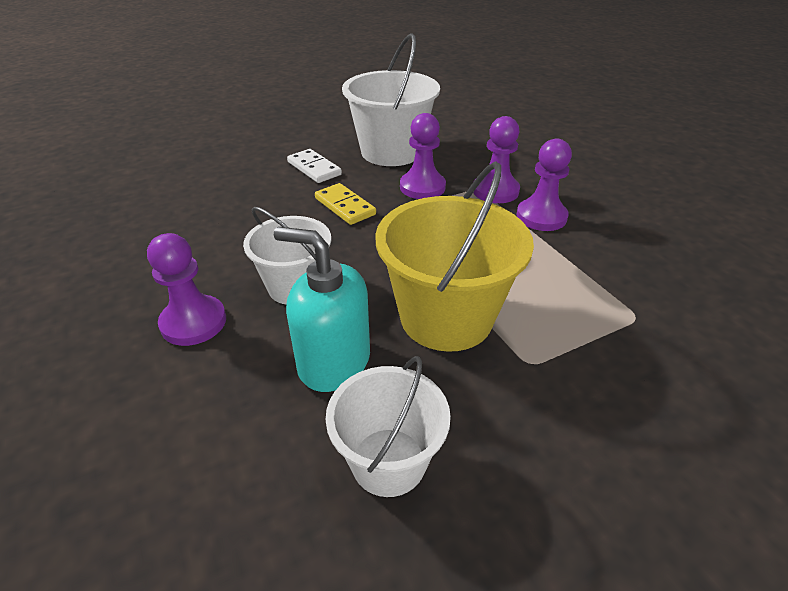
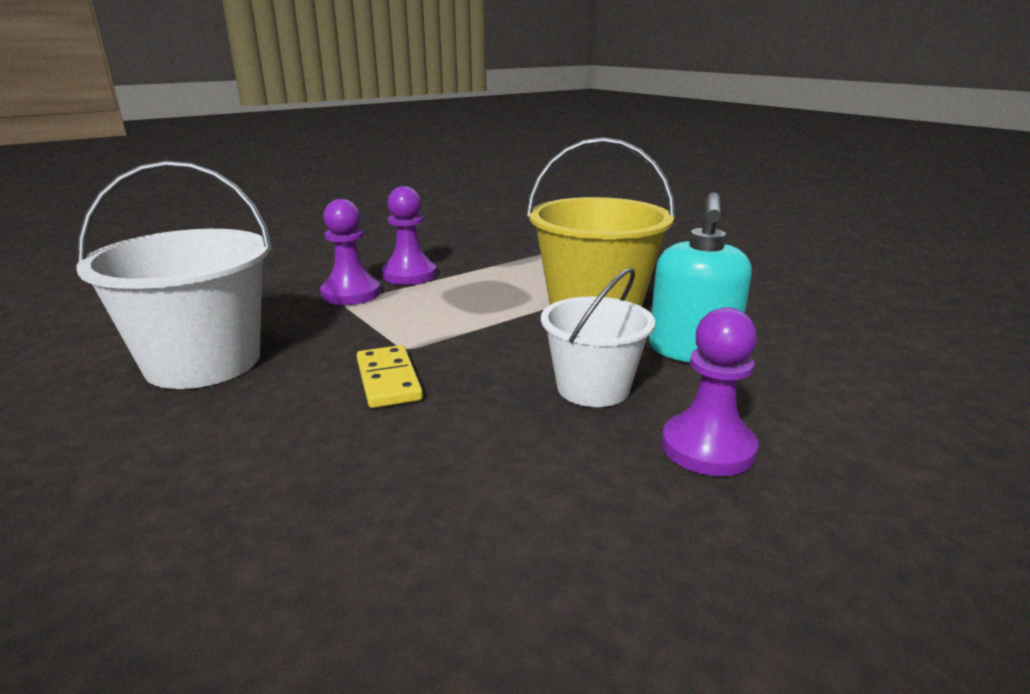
camera: 100 degrees left, 15 degrees down
(314, 168) = (242, 426): white domino -> none
(345, 206) = (388, 380): yellow domino -> yellow domino turned 60 degrees counterclockwise
(388, 461) = (767, 319): white bucket -> none
(422, 187) = (335, 332): purple pawn -> none

